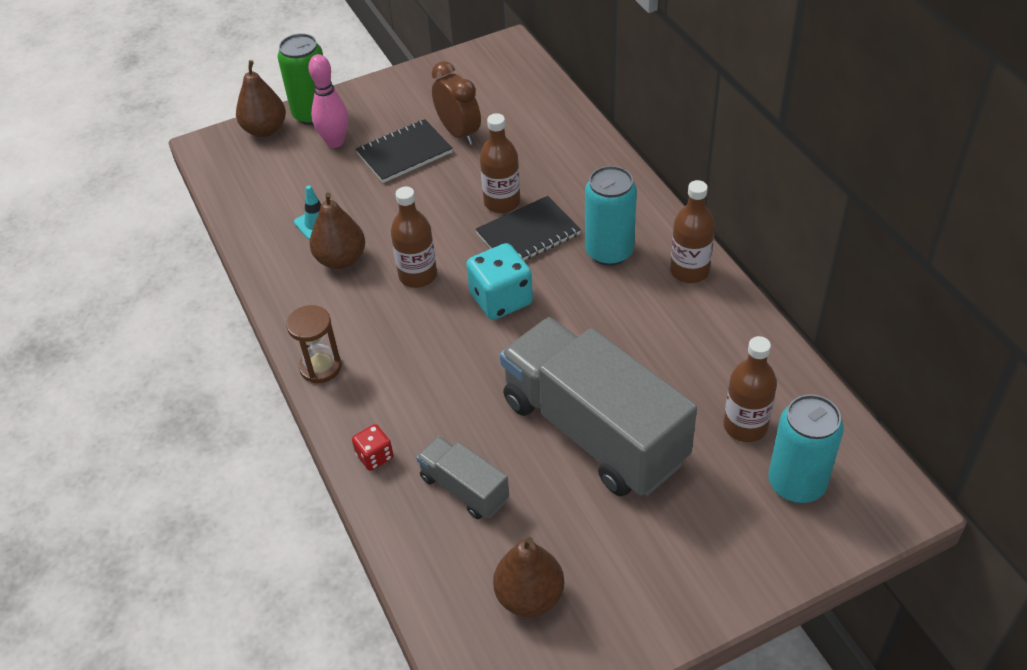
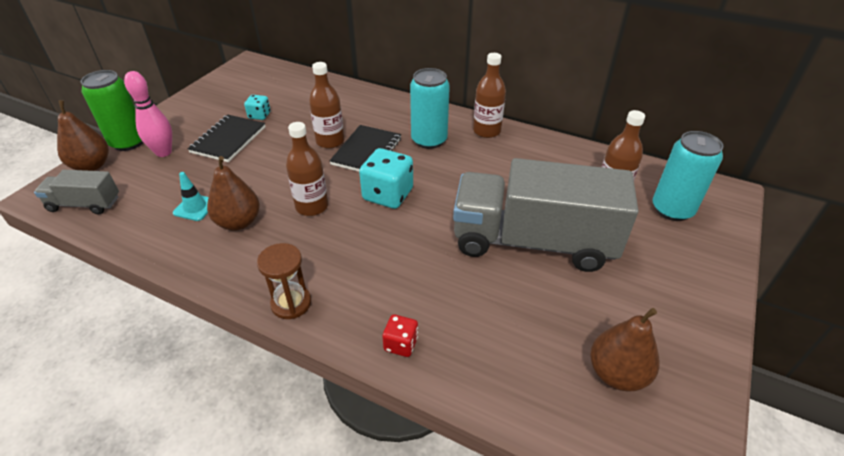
camera: 40 degrees left, 5 degrees down
(459, 133) = (259, 115): brown clock -> turquoise dice
(464, 489) = (491, 327): grey truck -> grey truck (84, 204)

